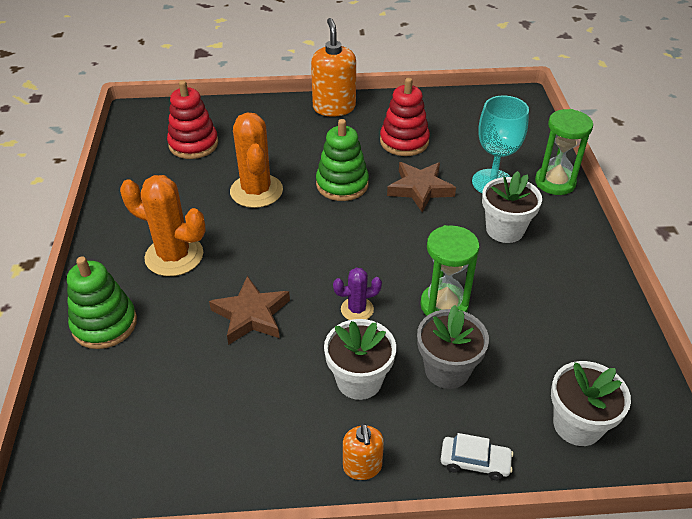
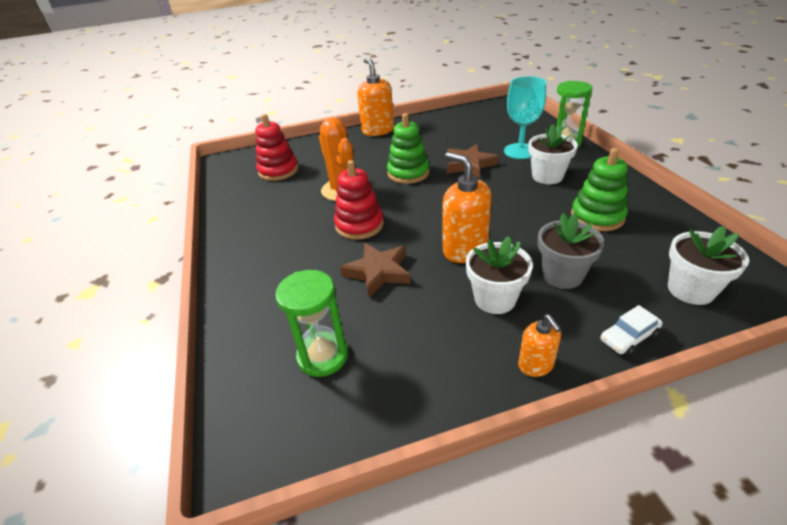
camera: 10 degrees left, 5 degrees down
(104, 324) = (250, 307): green stacking toy -> green stacking toy (597, 216)
(174, 256) = (293, 245): orange cactus -> none
(357, 309) = (464, 249): purple cactus -> orange soap dispenser
(404, 141) = (441, 140): red stacking toy -> red stacking toy (359, 225)
(444, 305) = (532, 232): green hourglass -> green hourglass (323, 356)
(475, 462) = (628, 337): white car -> white car turned 150 degrees clockwise

